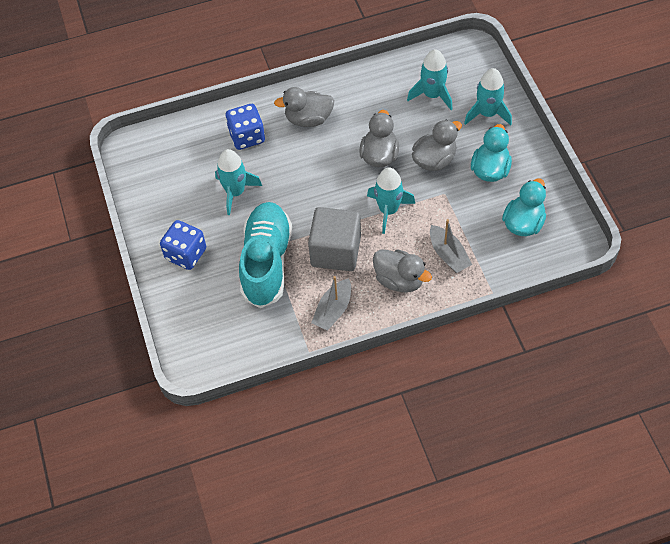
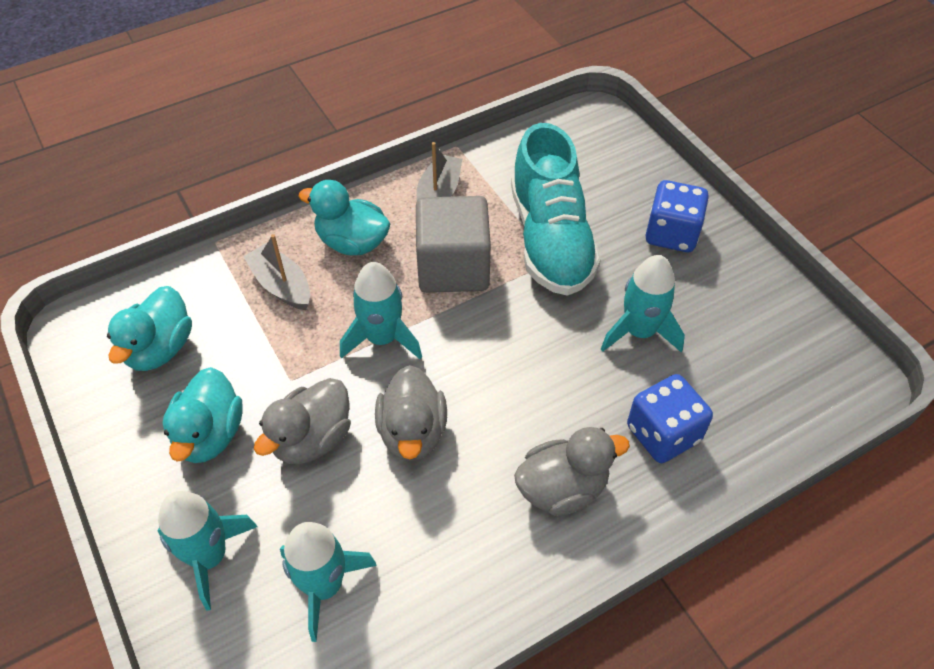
camera: 165 degrees right, 5 degrees down
(399, 280) = (352, 242): grey duck -> turquoise duck

